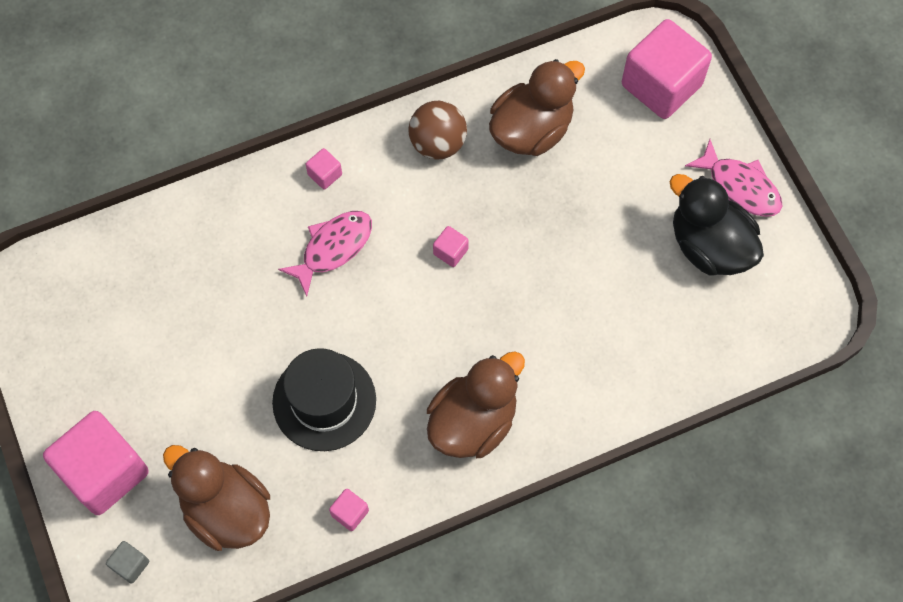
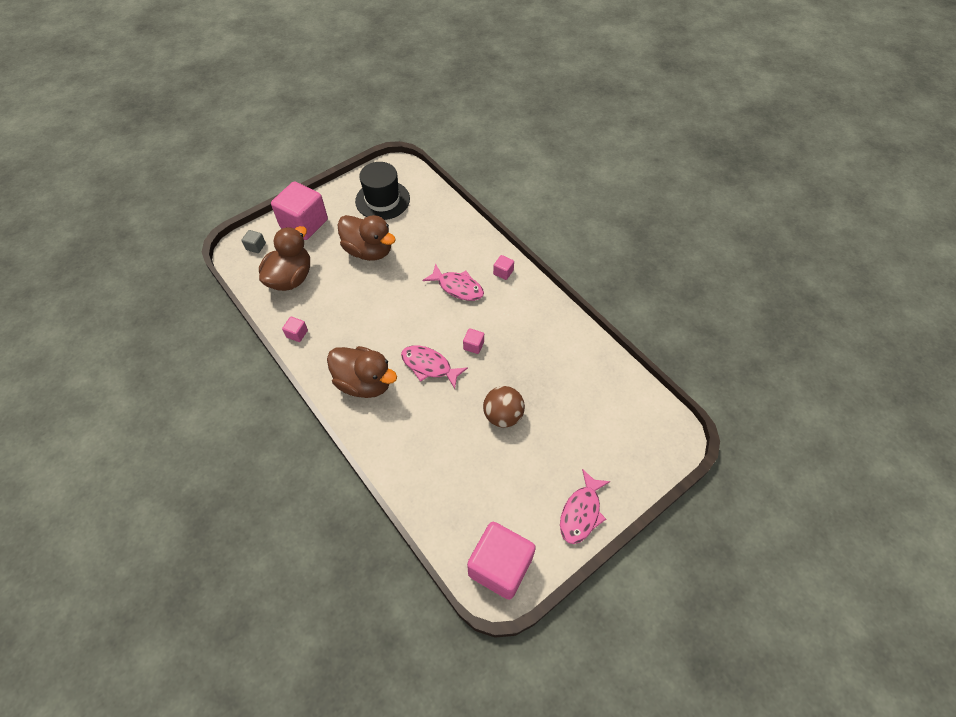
camera: 75 degrees right, 10 degrees down
(324, 401) = (362, 306): black hat -> black hat (382, 200)
(437, 143) = (544, 322): brown ball -> brown ball (503, 415)
(469, 322) = (429, 366): none -> pink fish
(531, 130) = (574, 371): brown duck -> brown duck (369, 251)
(661, 85) = (641, 442): pink cube -> pink cube (500, 566)
(709, 246) = (527, 500): black duck -> none

